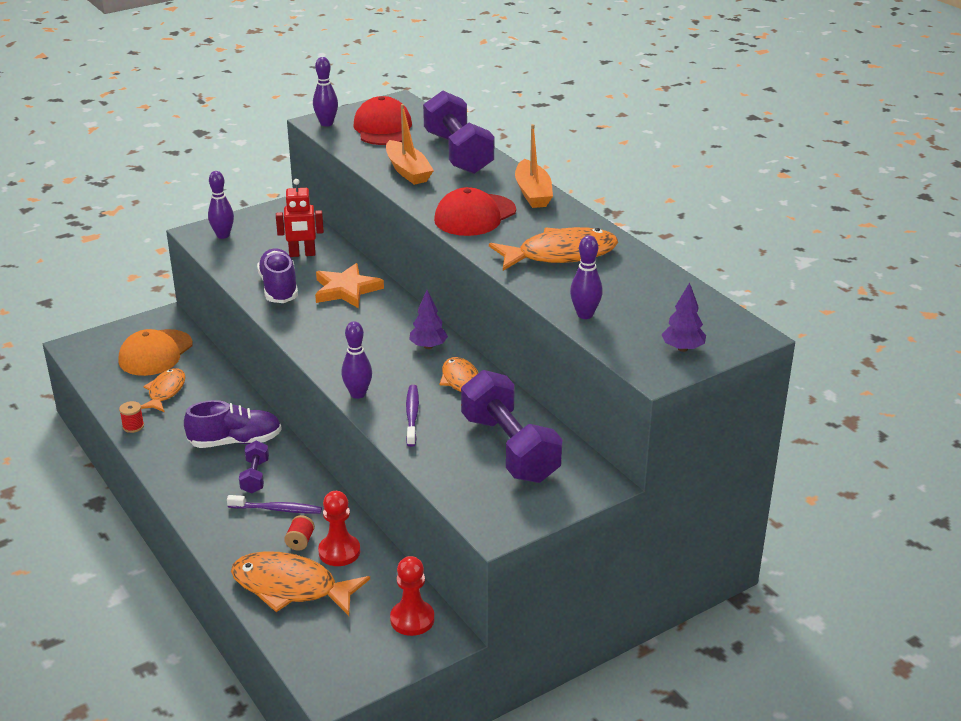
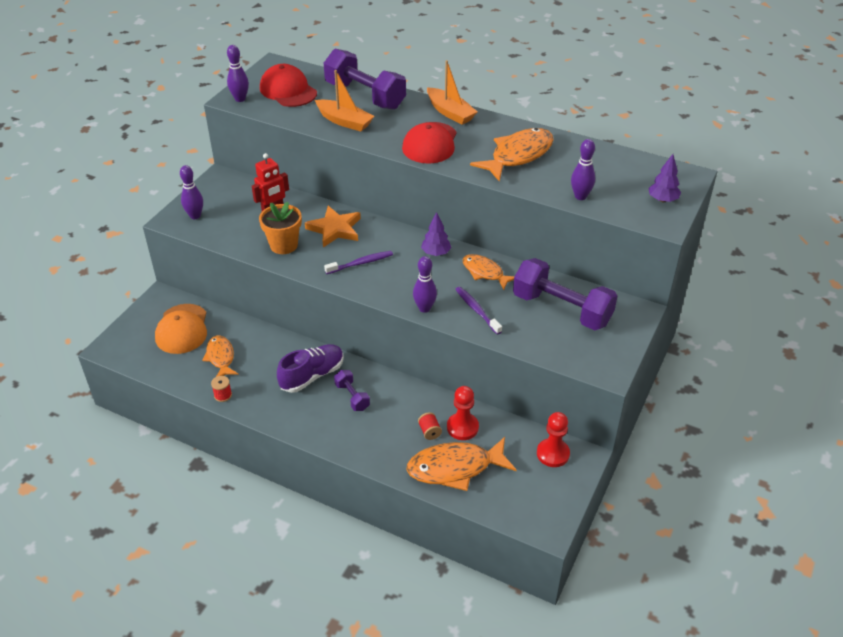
camera: 30 degrees left, 10 degrees up
(277, 509) = (391, 415): purple toothbrush -> purple toothbrush (361, 263)
(279, 288) = (284, 245): purple shoe -> orange flower pot

